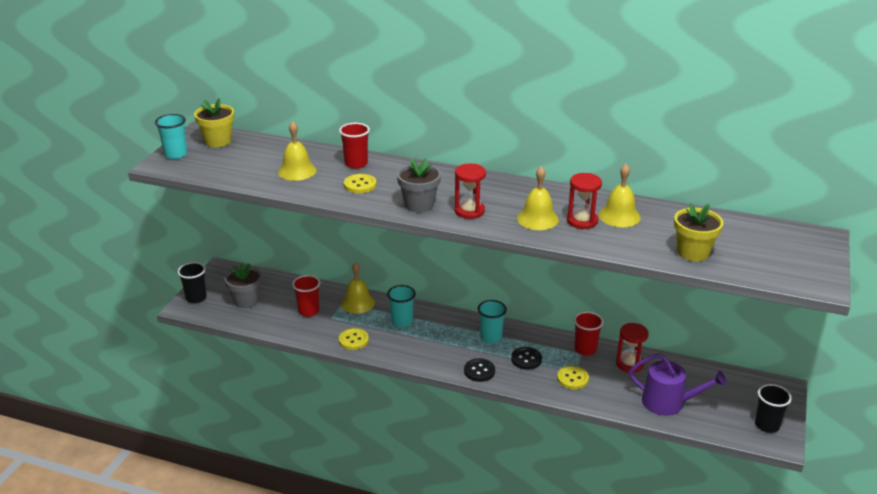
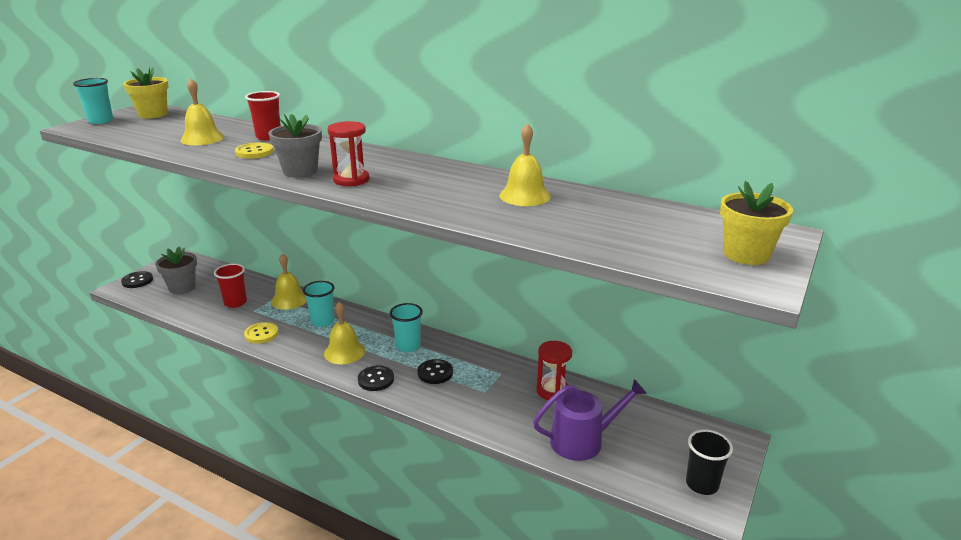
camera: 10 degrees right, 5 degrees down
(196, 298) = (137, 281): black cup -> black button
(537, 219) = (424, 191): yellow bell -> yellow bell (344, 352)
(572, 378) = (478, 399): yellow button -> none
(582, 221) = (475, 197): red hourglass -> none
(585, 349) = (507, 369): red cup -> none
(668, 403) = (583, 440): purple watering can -> purple watering can turned 45 degrees counterclockwise
(693, 252) = (596, 236): yellow flower pot -> yellow flower pot (746, 254)

